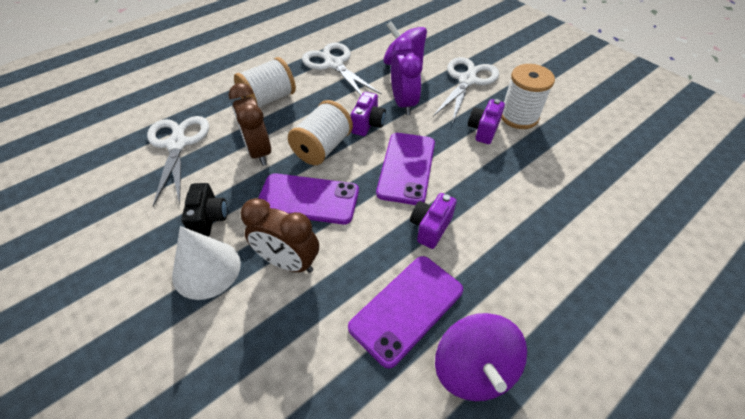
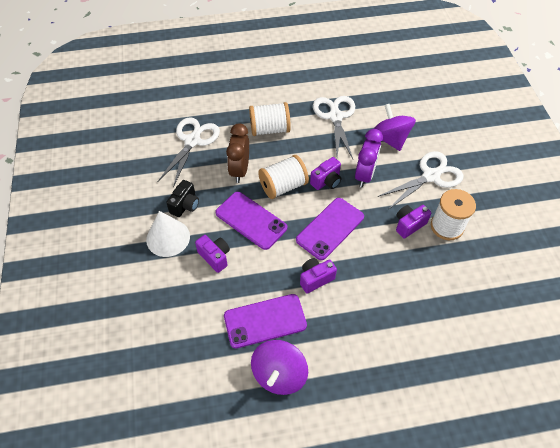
camera: 30 degrees right, 5 degrees up
(288, 262) = (215, 257): brown clock -> purple camera

